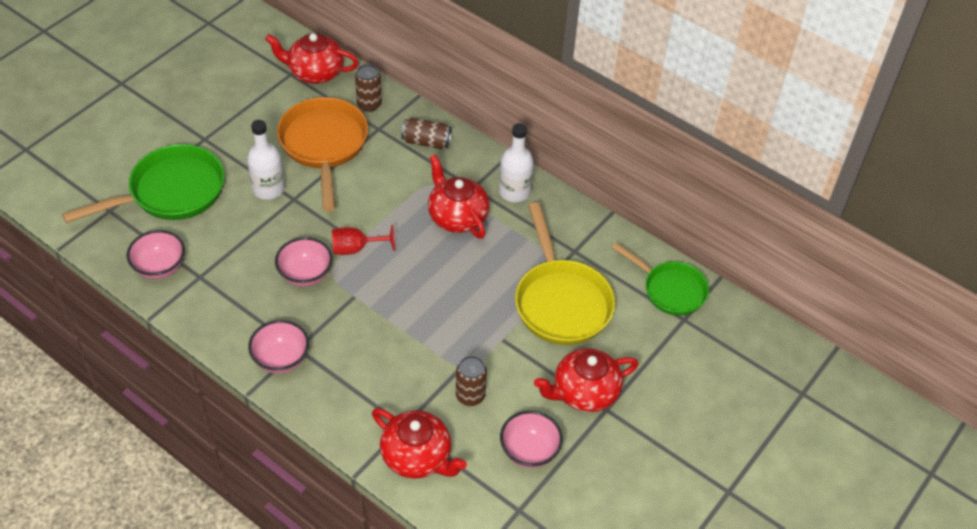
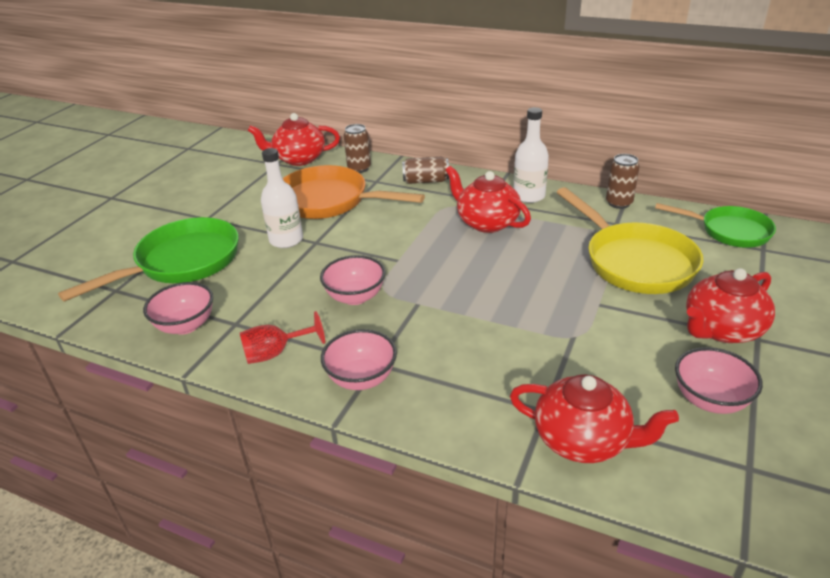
camera: 10 degrees left, 15 degrees down
(324, 146) = (329, 201): orange pan -> orange pan turned 45 degrees counterclockwise
(356, 248) = (399, 265): red goblet -> red goblet (275, 353)
(470, 396) = (602, 362): brown can -> brown can (619, 203)

